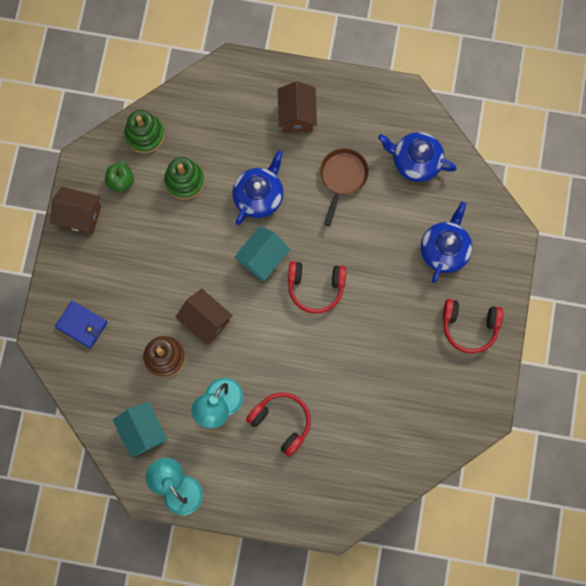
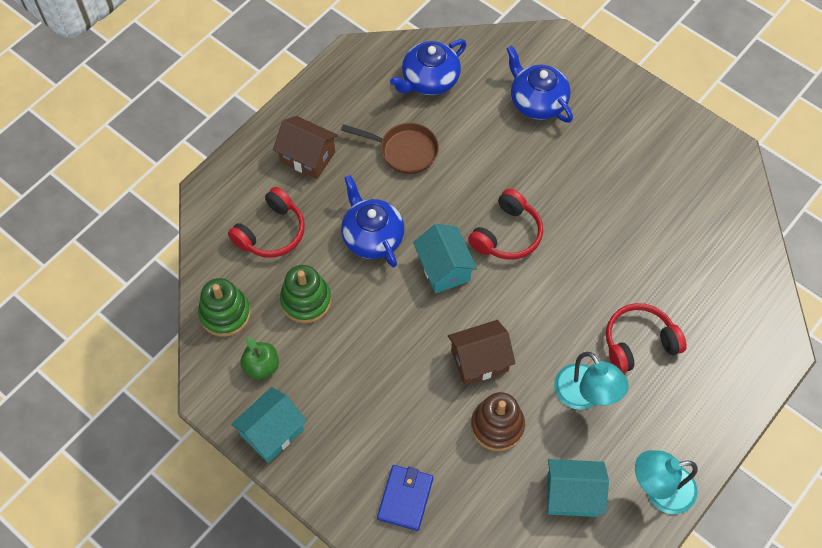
camera: 60 degrees left, 15 degrees down
(80, 215) = (272, 432): brown house -> turquoise house
(82, 325) = (405, 498): blue wallet -> blue wallet turned 45 degrees counterclockwise
(342, 178) = (404, 151): brown pan -> brown pan turned 150 degrees clockwise
(469, 326) = (630, 120): red headphones -> red headphones (271, 232)

